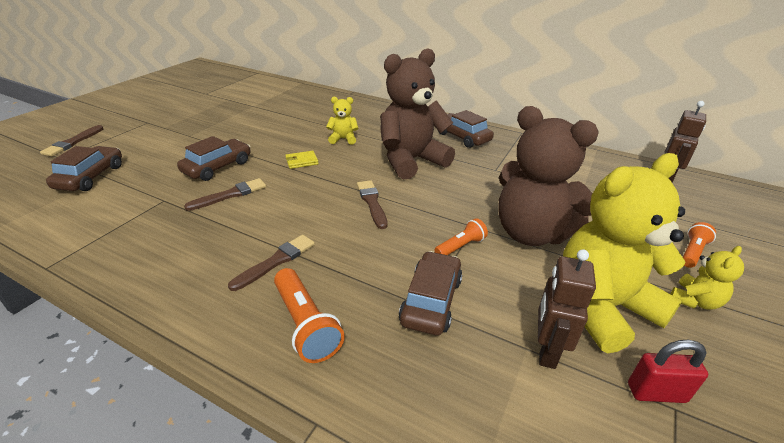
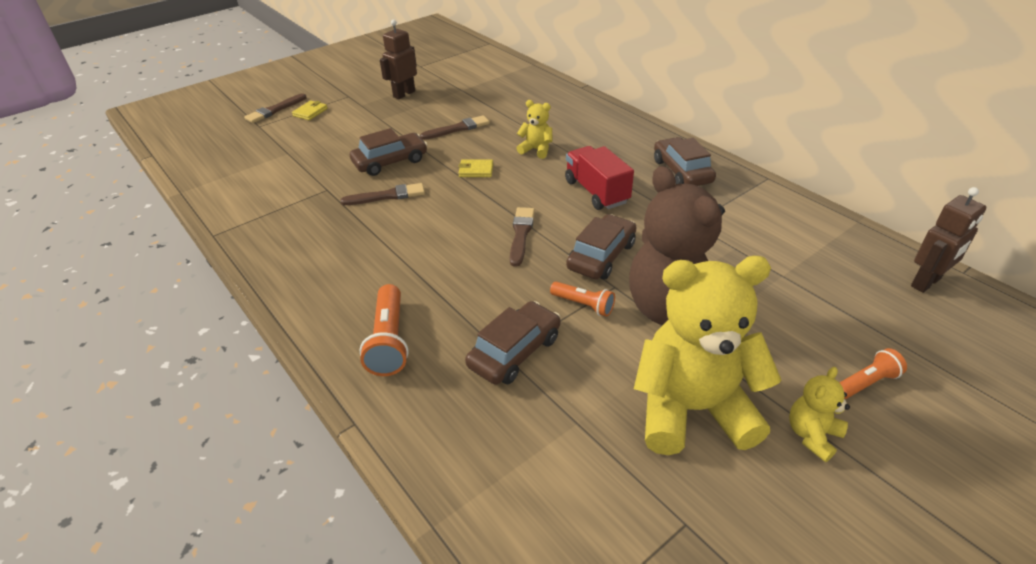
camera: 25 degrees right, 5 degrees up
(90, 177) = (276, 152): brown car -> brown car (601, 256)
(113, 139) = (310, 112): none -> yellow wallet
(276, 261) = (394, 275): brown brush -> brown brush (457, 129)
(411, 161) = (596, 192): brown teddy bear -> red truck
(461, 246) = (583, 305): orange flashlight -> orange flashlight turned 45 degrees clockwise
(546, 350) = (595, 431): brown robot -> brown robot (404, 94)
(656, 392) = (678, 504): red padlock -> none
(694, 301) = (812, 435): yellow teddy bear -> yellow teddy bear turned 150 degrees clockwise

